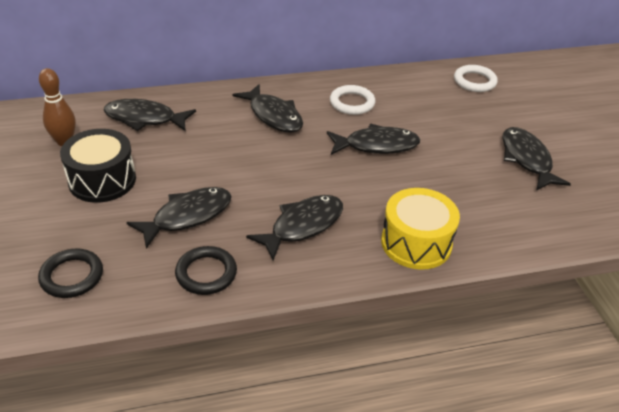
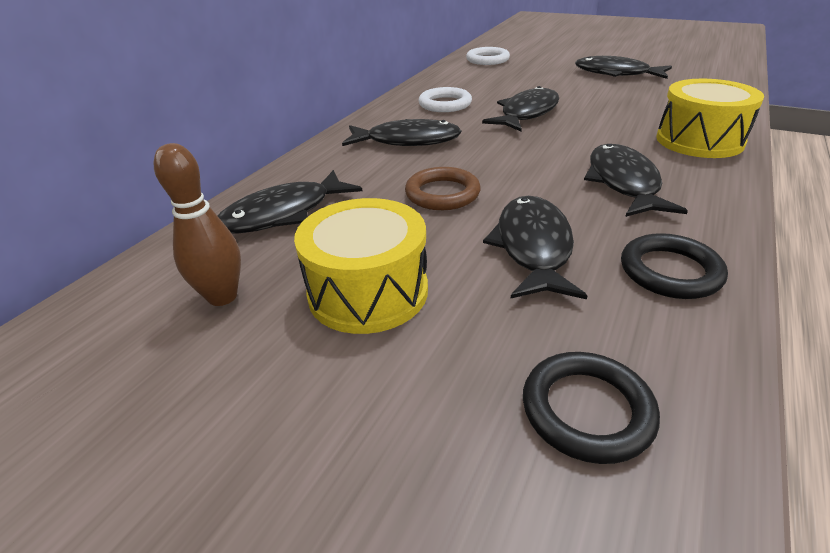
camera: 45 degrees left, 5 degrees down
(102, 180) = (368, 291): black drum -> yellow drum
(217, 160) = (442, 194): none -> brown ring

